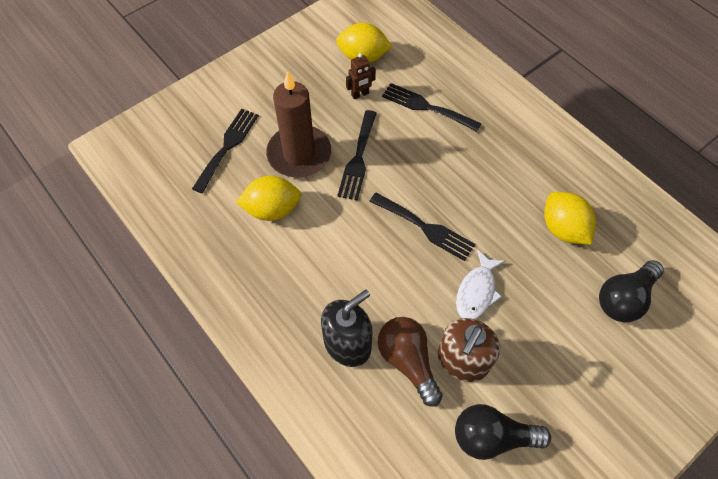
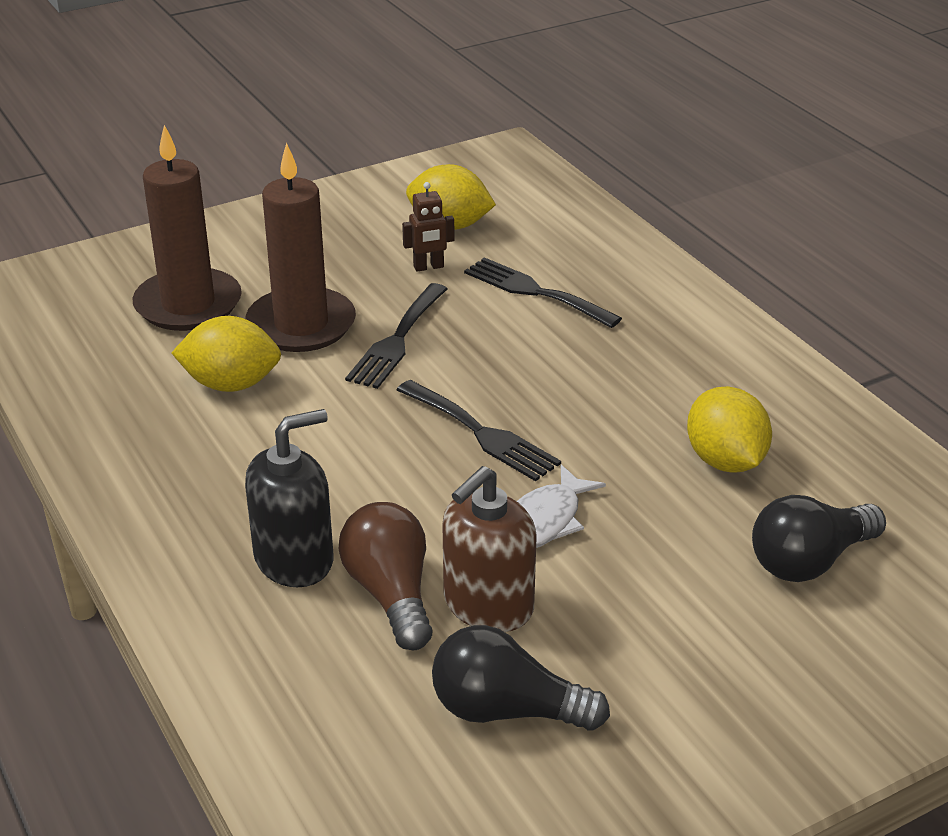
camera: 10 degrees right, 25 degrees down
(227, 146) = (188, 305): black fork -> brown candle

